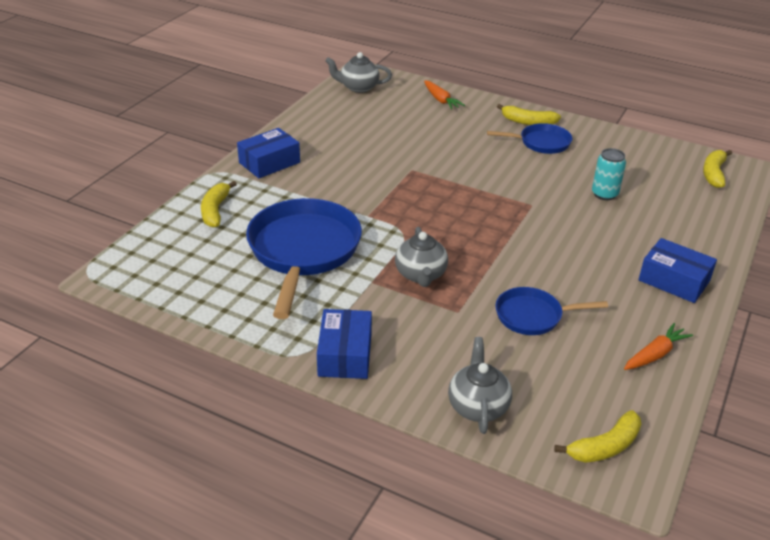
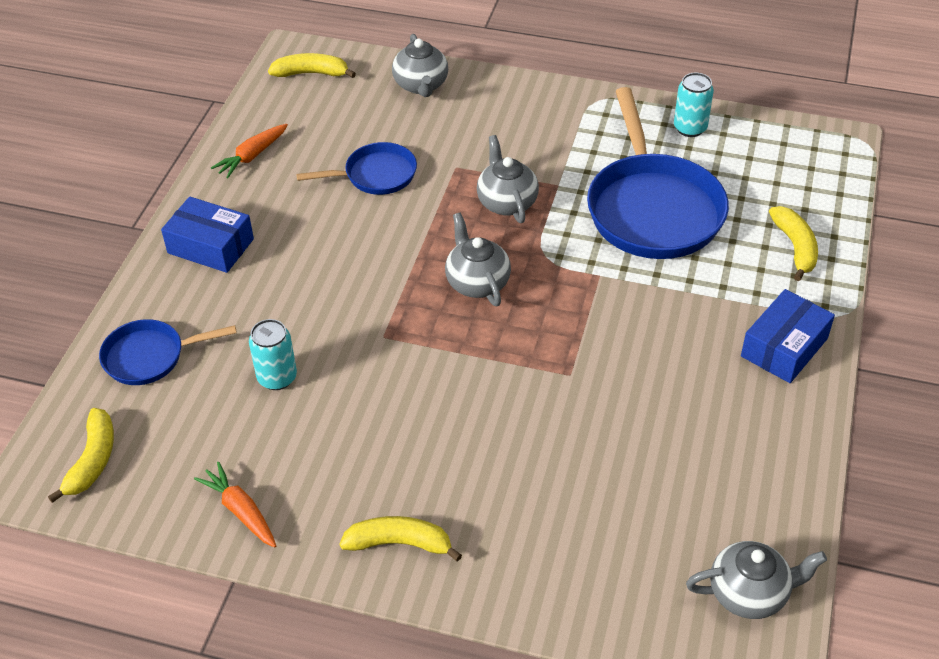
camera: 170 degrees right, 10 degrees up
(227, 311) = (690, 128): none -> turquoise can
(345, 354) = (554, 107): blue box -> none
(441, 100) = (575, 583): orange carrot -> orange carrot (240, 511)
(459, 224) = (477, 282): none -> grey teapot
(541, 143) = (373, 484): blue pan -> blue pan (150, 357)
(605, 446) = (311, 73): yellow banana -> yellow banana turned 45 degrees clockwise

